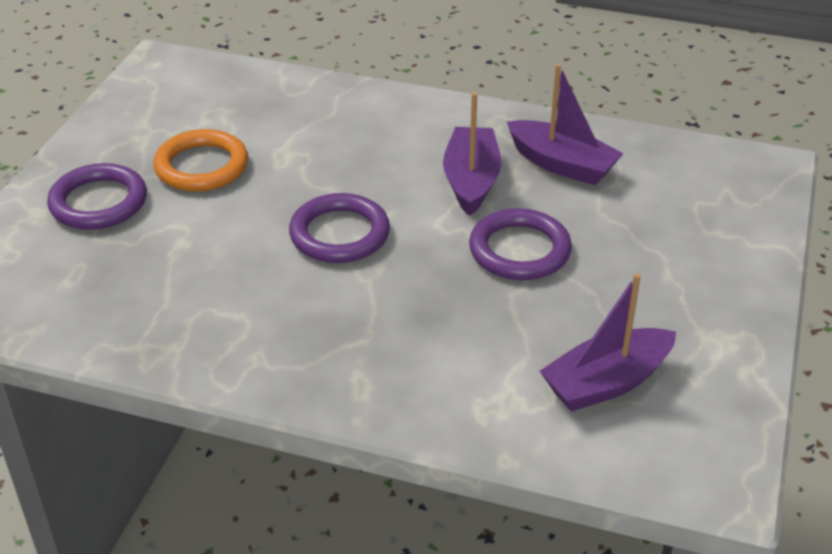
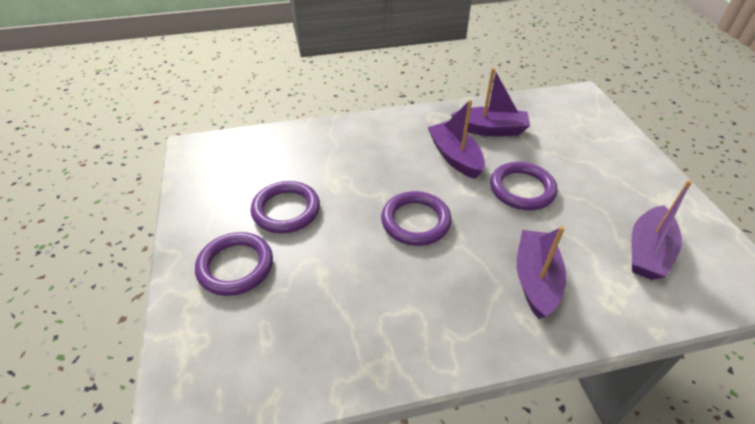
camera: 30 degrees left, 5 degrees up
(202, 166) = (286, 210): orange ring -> purple ring
(418, 349) = (535, 280): none -> purple boat

